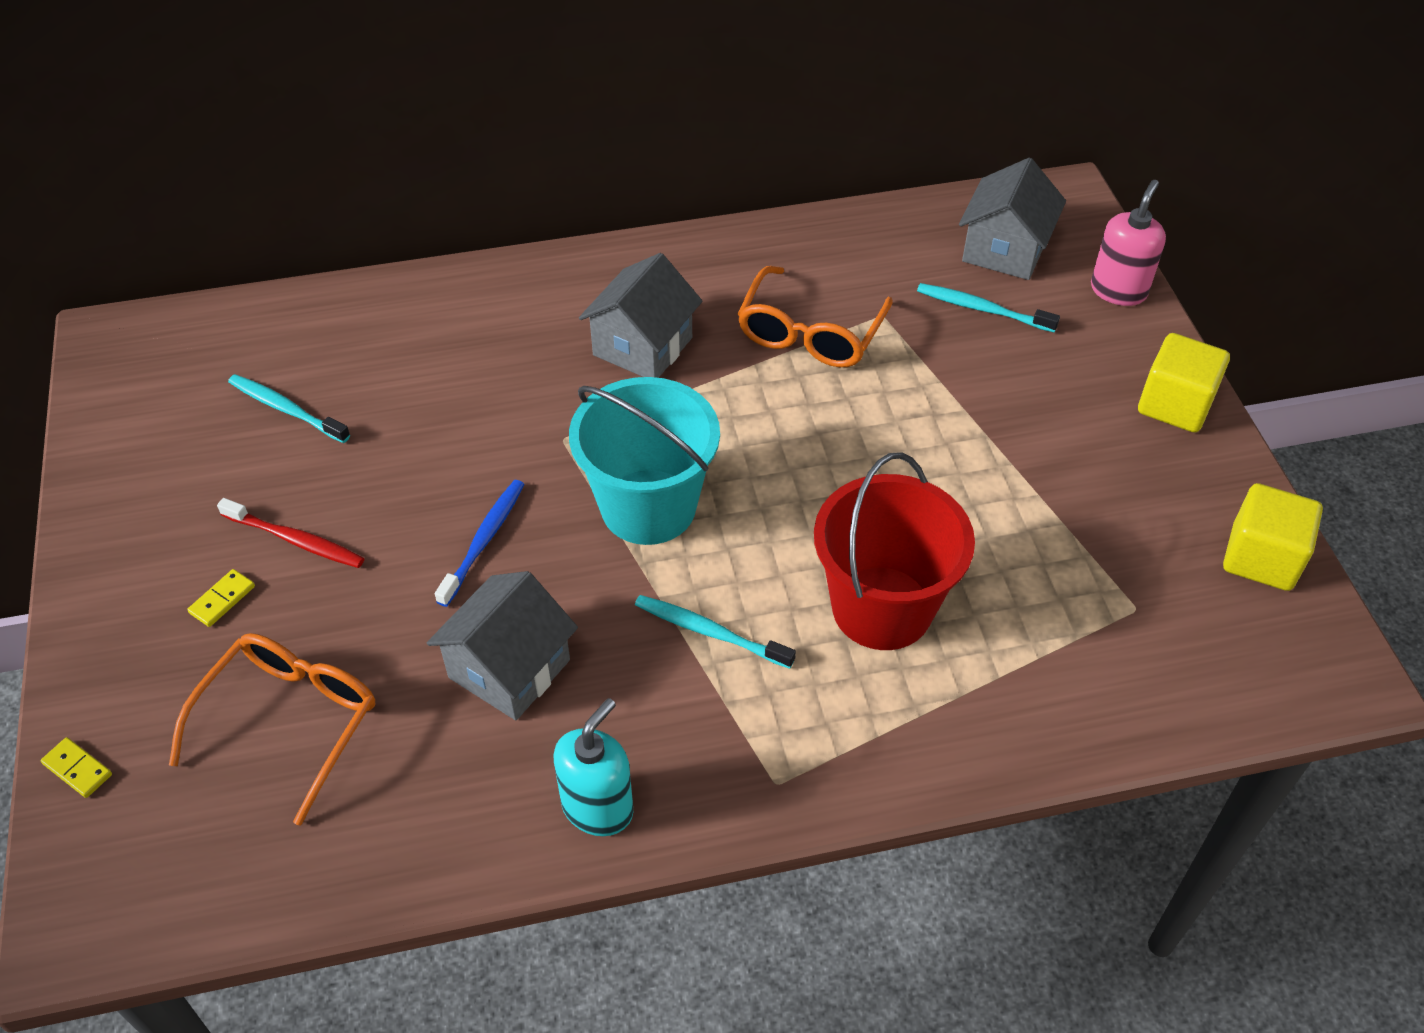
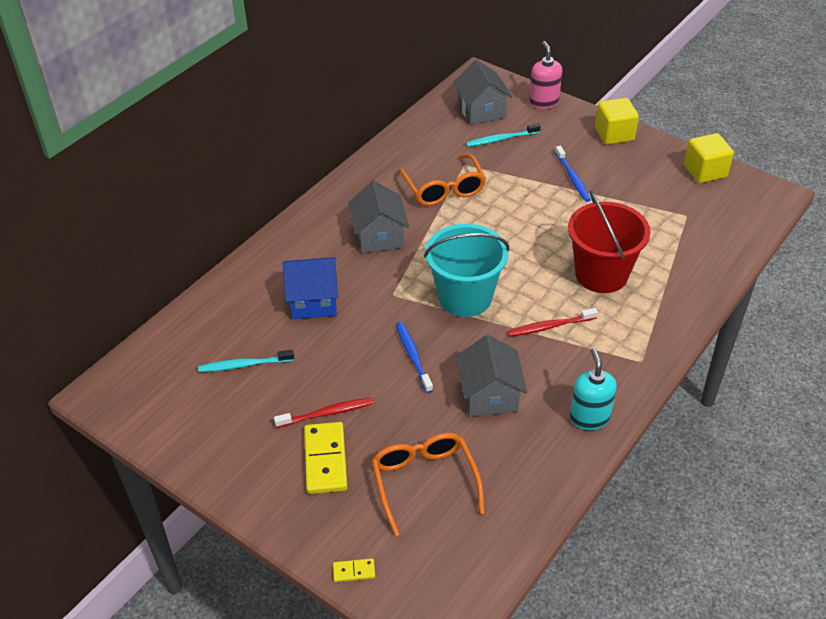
camera: 40 degrees left, 5 degrees down
(222, 600) = (326, 460): yellow domino -> yellow domino, size x2.09
(459, 381) = (313, 301): none -> blue house
(709, 632) = (549, 326): turquoise toothbrush -> red toothbrush
(1020, 433) = (573, 178): none -> blue toothbrush

